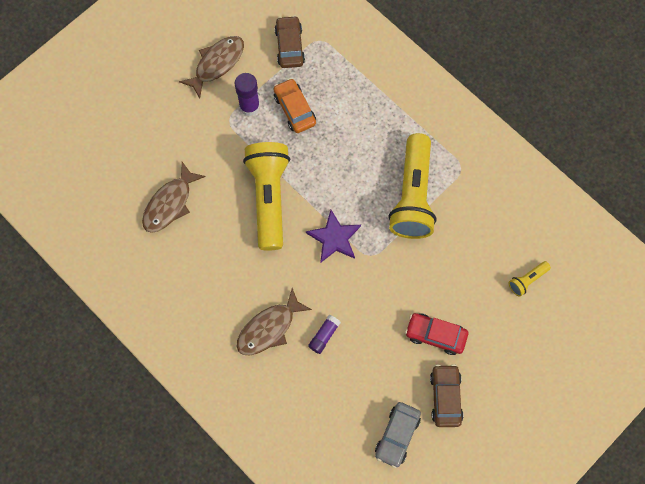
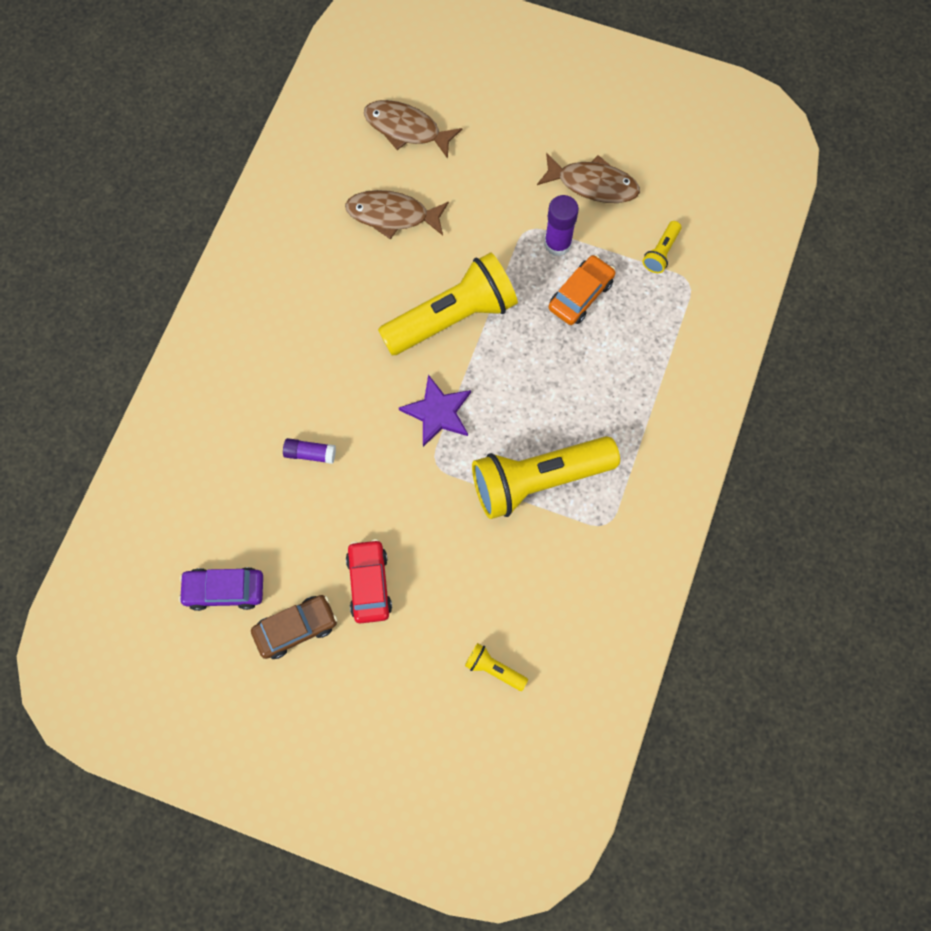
camera: 65 degrees right, 0 degrees up
(269, 328) = (292, 389): brown fish -> brown fish (406, 129)
(289, 46) = (661, 252): brown car -> yellow flashlight
(397, 435) = (224, 590): grey car -> purple car

